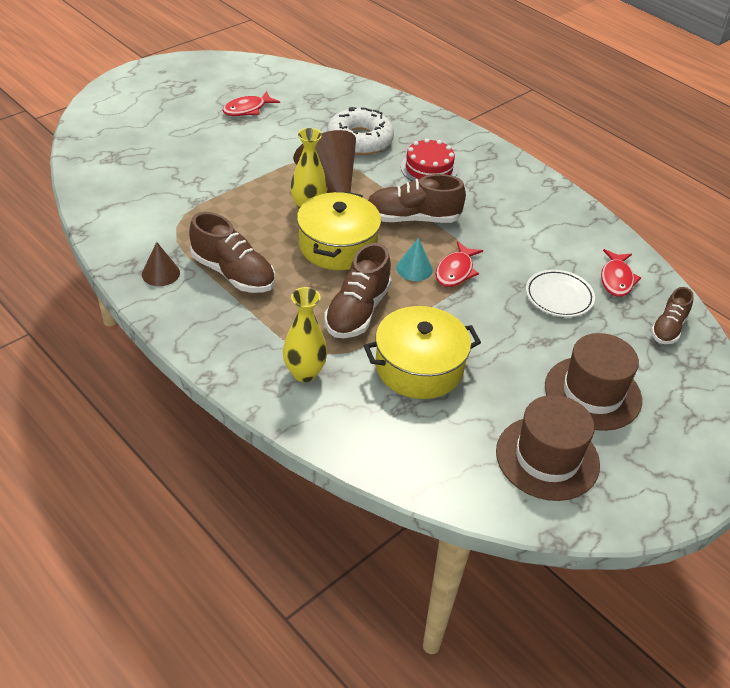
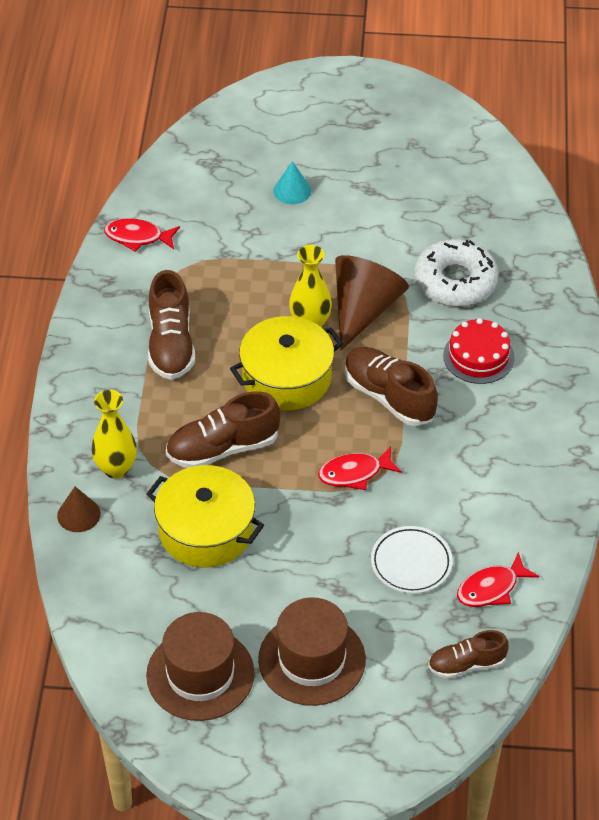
camera: 50 degrees right, 5 degrees up
(160, 273) = (118, 305): brown cone -> brown cone (78, 514)
(247, 109) = (393, 180): red fish -> red fish (138, 237)
(414, 268) = (322, 445): turquoise cone -> turquoise cone (292, 191)

